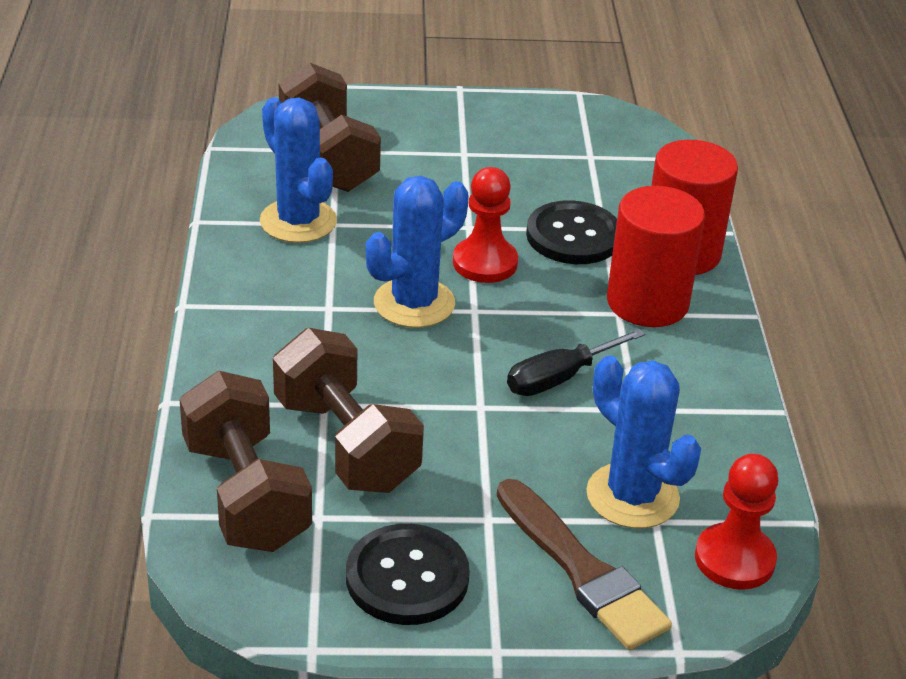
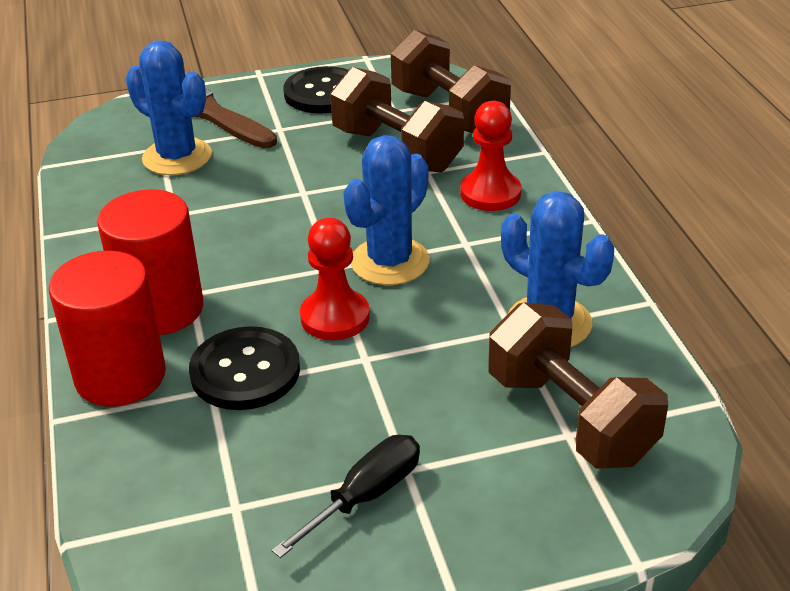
camera: 170 degrees right, 0 degrees up
(559, 378) = (241, 224): black screwdriver -> black screwdriver (366, 496)
(734, 559) = (106, 136): red pawn -> red pawn (490, 193)

